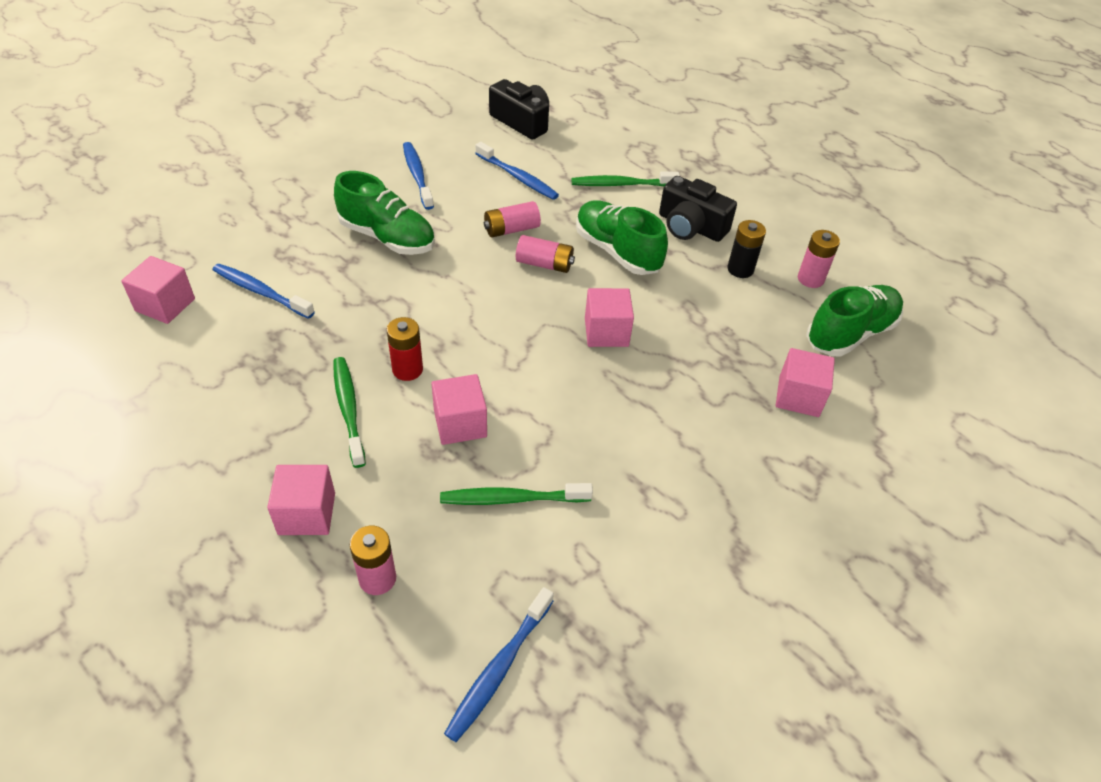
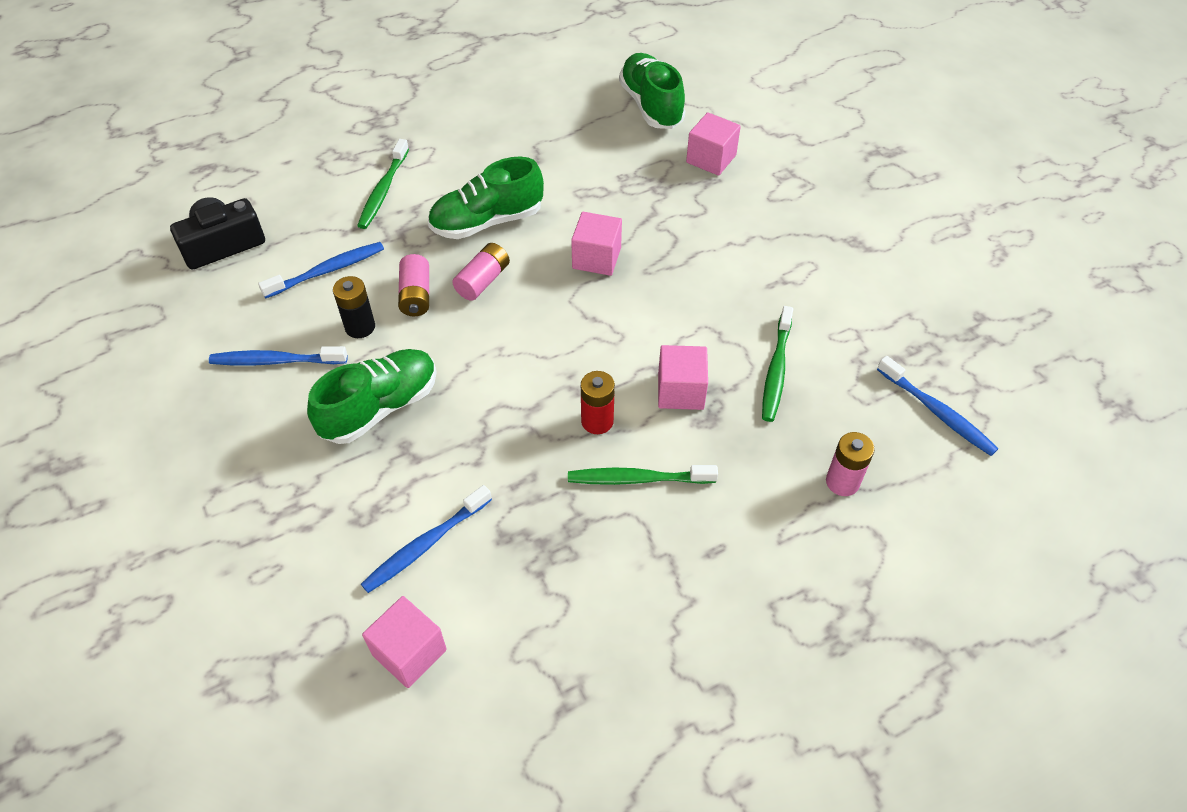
camera: 70 degrees left, 5 degrees up
(307, 513) = (761, 529): pink cube -> none
(690, 226) = (473, 159): black camera -> none
(740, 269) = (547, 144): black battery -> black battery (360, 327)
(810, 279) = (577, 105): pink battery -> none

